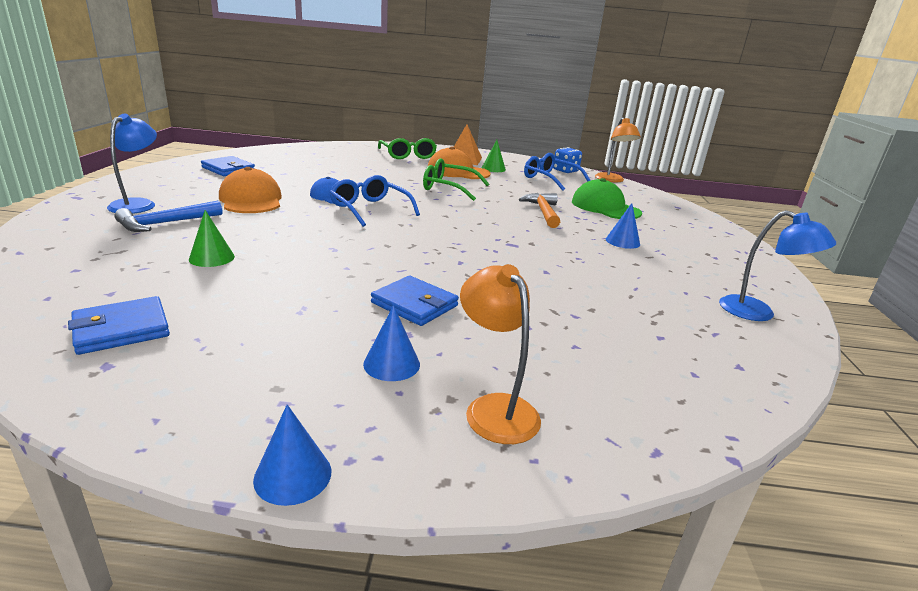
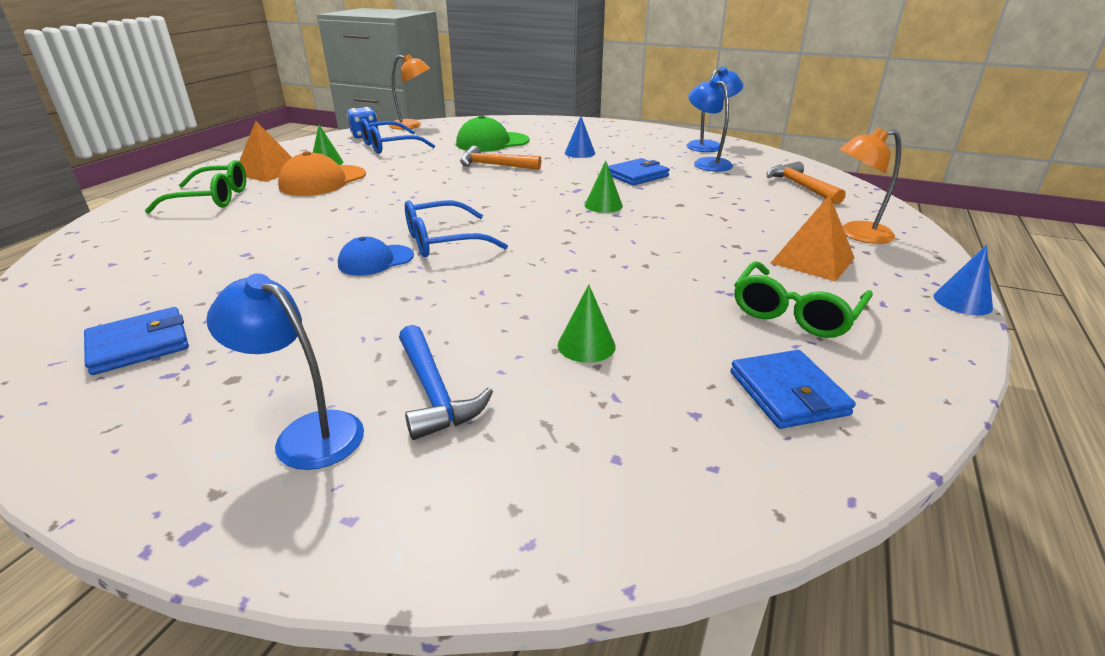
camera: 70 degrees left, 5 degrees up
(251, 200) = (353, 320): orange cap -> none
(391, 364) = (812, 260): blue cone -> orange pyramid
(414, 304) = (708, 242): blue wallet -> blue wallet (637, 175)
(448, 188) = (387, 193): green glasses -> green glasses (795, 313)
(480, 256) = (603, 205): none -> green cone
(658, 377) = (801, 186): none -> orange hammer
(677, 309) = (706, 163): none -> blue lamp

